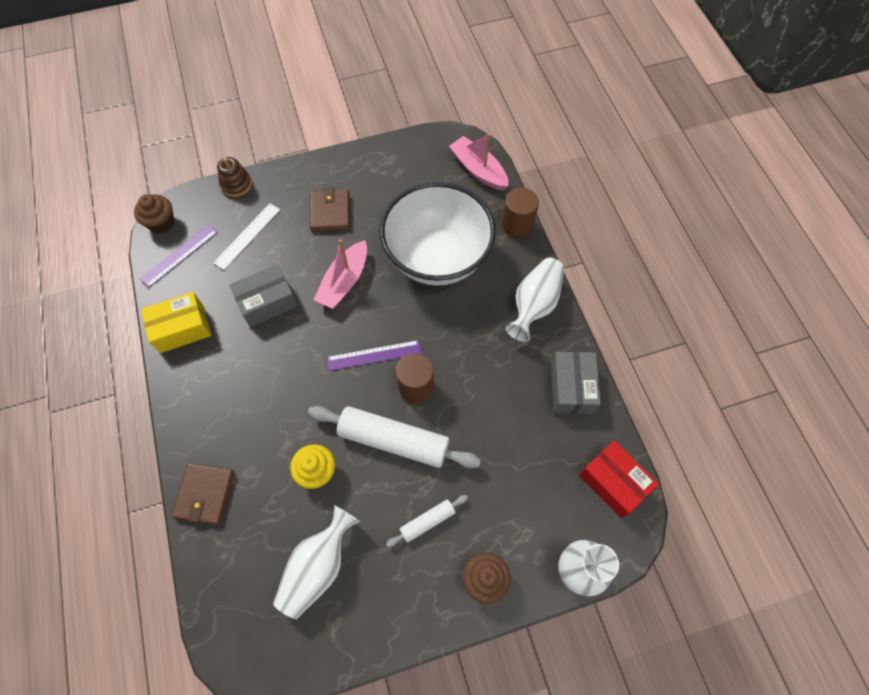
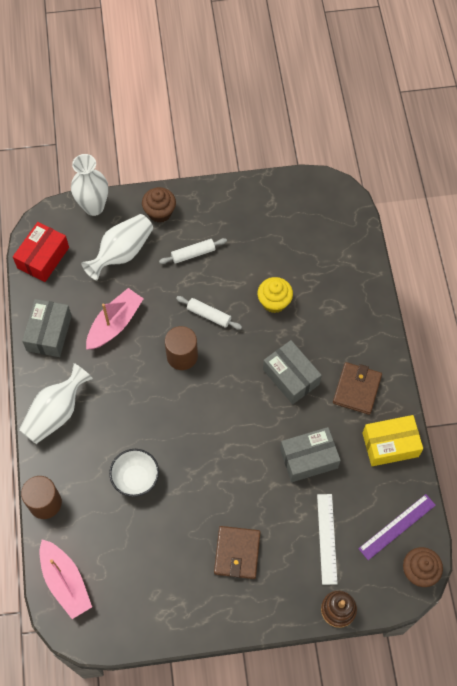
camera: 170 degrees left, 0 degrees up
(205, 494) = (364, 299): brown wallet -> brown wallet (357, 389)
(247, 236) = (327, 538): white ruler -> white ruler turned 45 degrees counterclockwise
(290, 383) = (291, 377): none -> grey box
(318, 566) = (279, 238): white vase -> white vase (122, 253)
(344, 281) = (232, 468): pink boat -> pink boat (115, 324)
(374, 355) = (214, 389): purple ruler -> none
(393, 440) = (209, 315): white rolling pin -> white rolling pin, size x0.50
(437, 258) = (136, 478): white bowl -> white bowl, size x0.45
(613, 482) = (43, 257): red box -> red box turned 60 degrees clockwise

